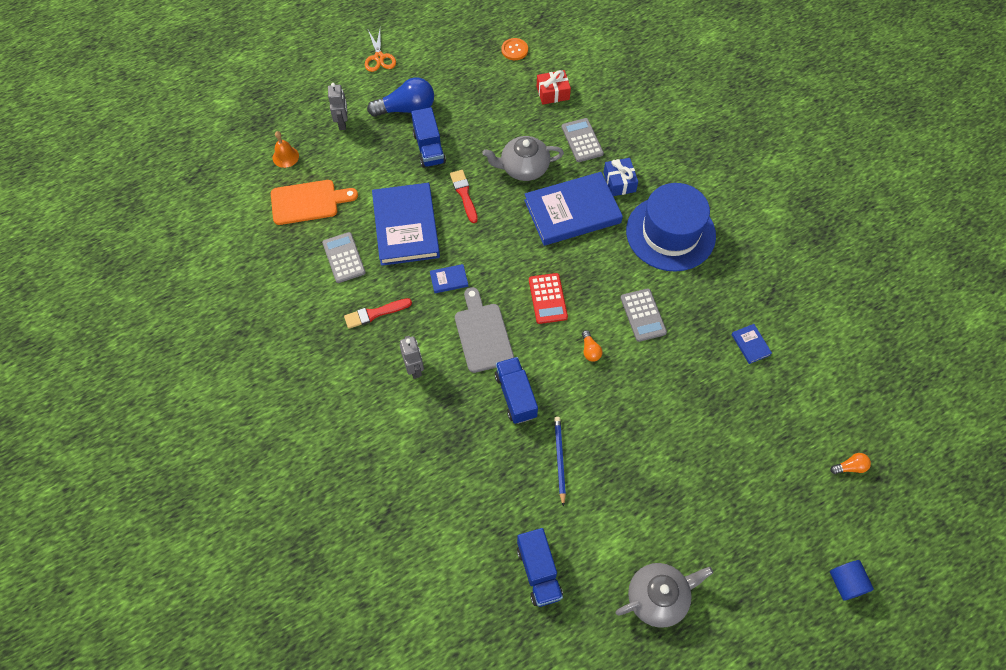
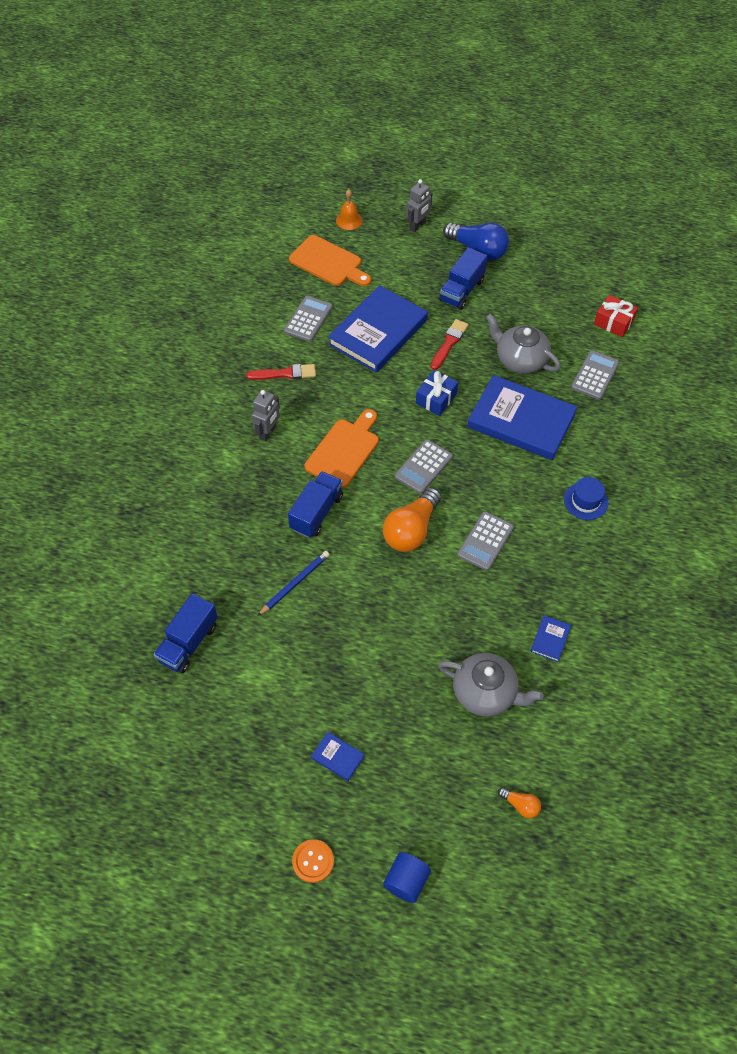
camera: 45 degrees right, 5 degrees down
(375, 313) = (285, 373): red brush -> red brush turned 150 degrees clockwise
(379, 57) = (501, 199): orange scissors -> none
(449, 279) = (365, 393): blue book -> blue book (338, 757)
(482, 334) = (344, 450): grey cutting board -> orange cutting board
(514, 50) = (620, 268): orange button -> orange button (313, 861)
(548, 298) = (423, 467): red calculator -> grey calculator
(590, 350) = (411, 530): orange light bulb -> orange light bulb, size x2.14
(619, 182) = (588, 430): blue gift -> blue gift (436, 399)
(658, 597) = (250, 743): grey teapot -> grey teapot (486, 692)
(670, 233) = (585, 501): blue hat -> blue hat, size x0.43

